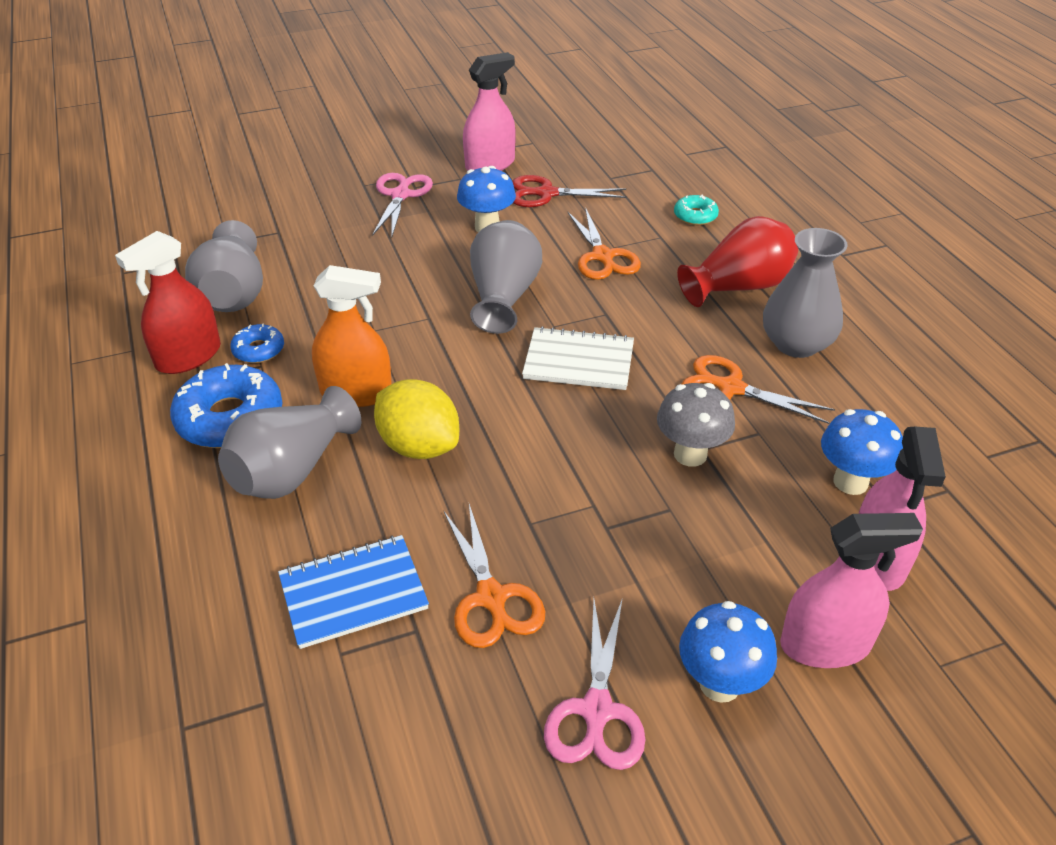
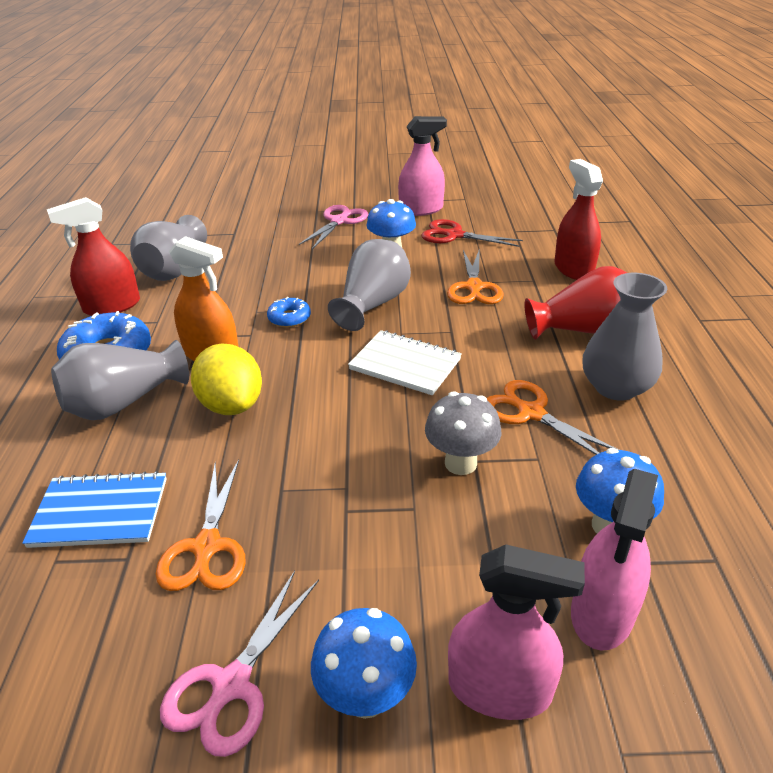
camera: 20 degrees right, 5 degrees down
(258, 350) = (163, 310): blue donut -> blue donut (289, 318)
(695, 216) = (573, 269): turquoise donut -> red spray bottle

